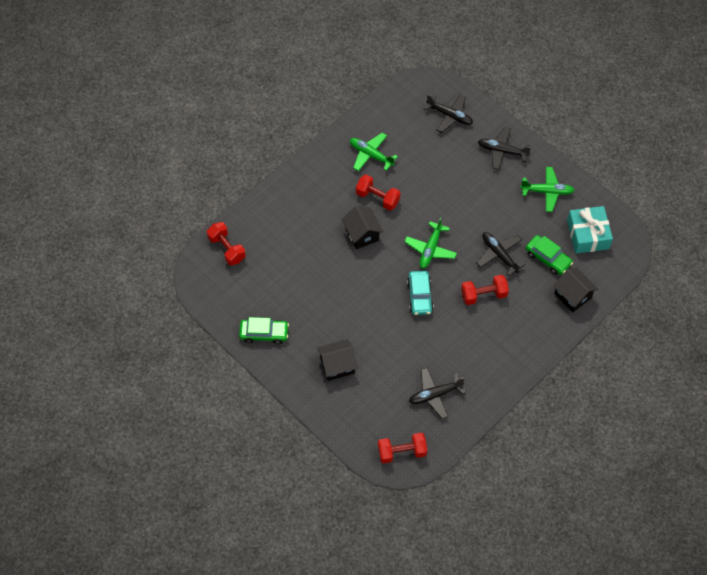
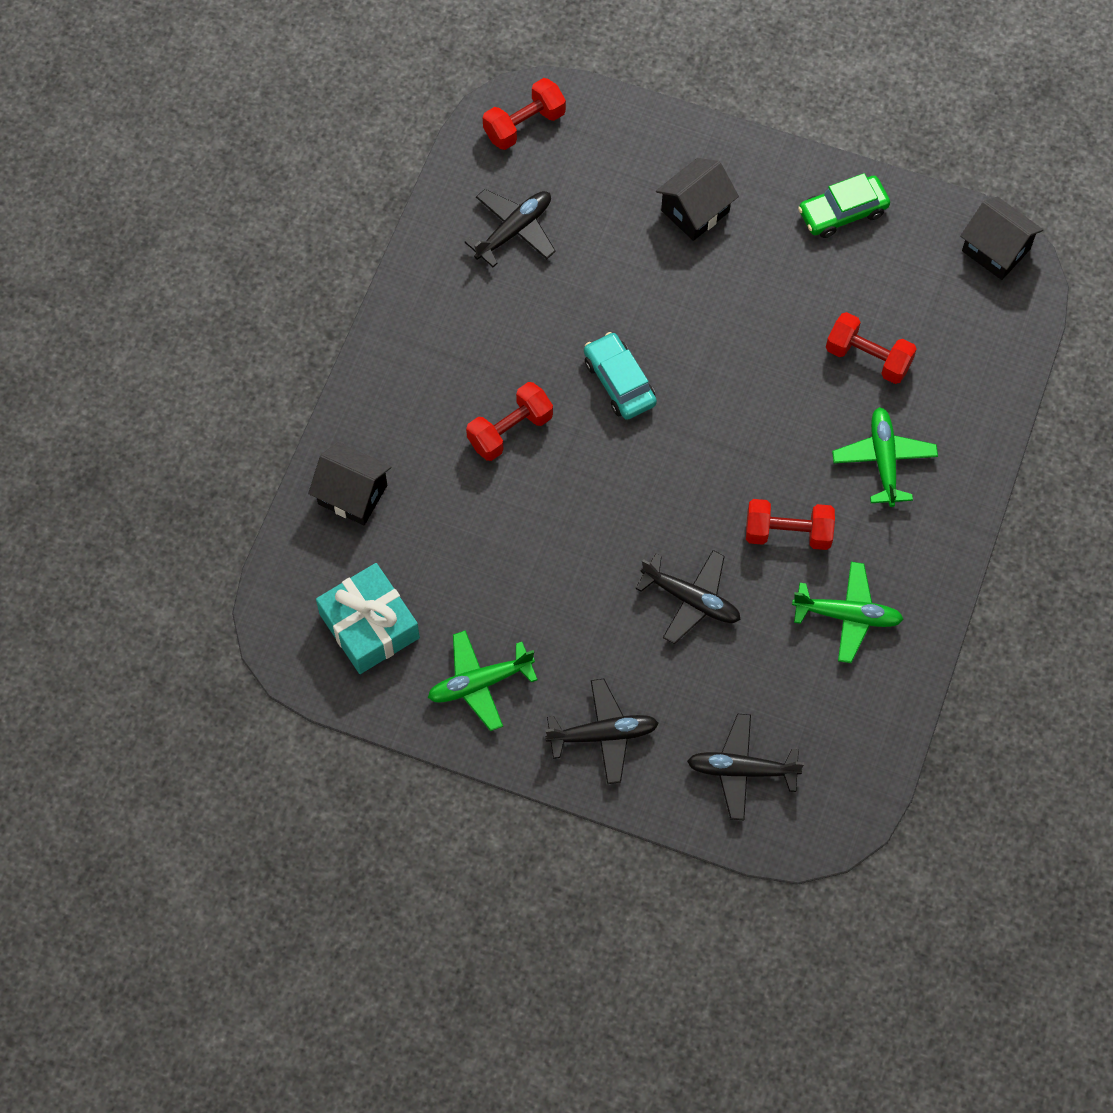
camera: 155 degrees right, 5 degrees up
(227, 249) = (994, 325): red dumbbell -> red dumbbell (868, 357)
(362, 234) = (777, 451): black house -> black house (996, 250)
(430, 249) = (643, 475): green plane -> green plane (884, 460)
(499, 254) = (515, 517): black plane -> black plane (691, 600)
(548, 258) = (424, 547): green car -> none

